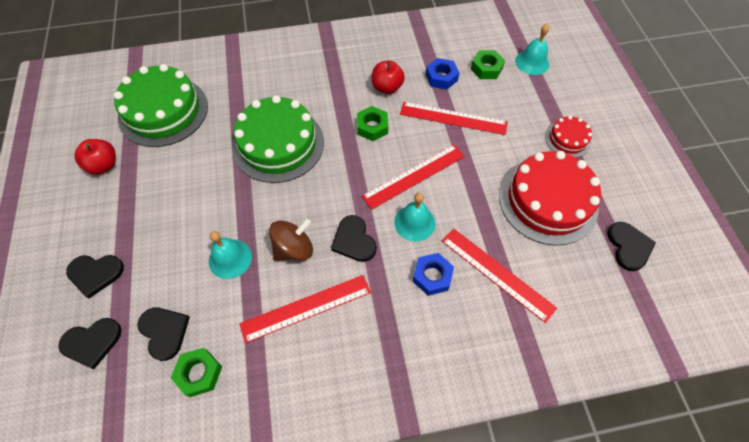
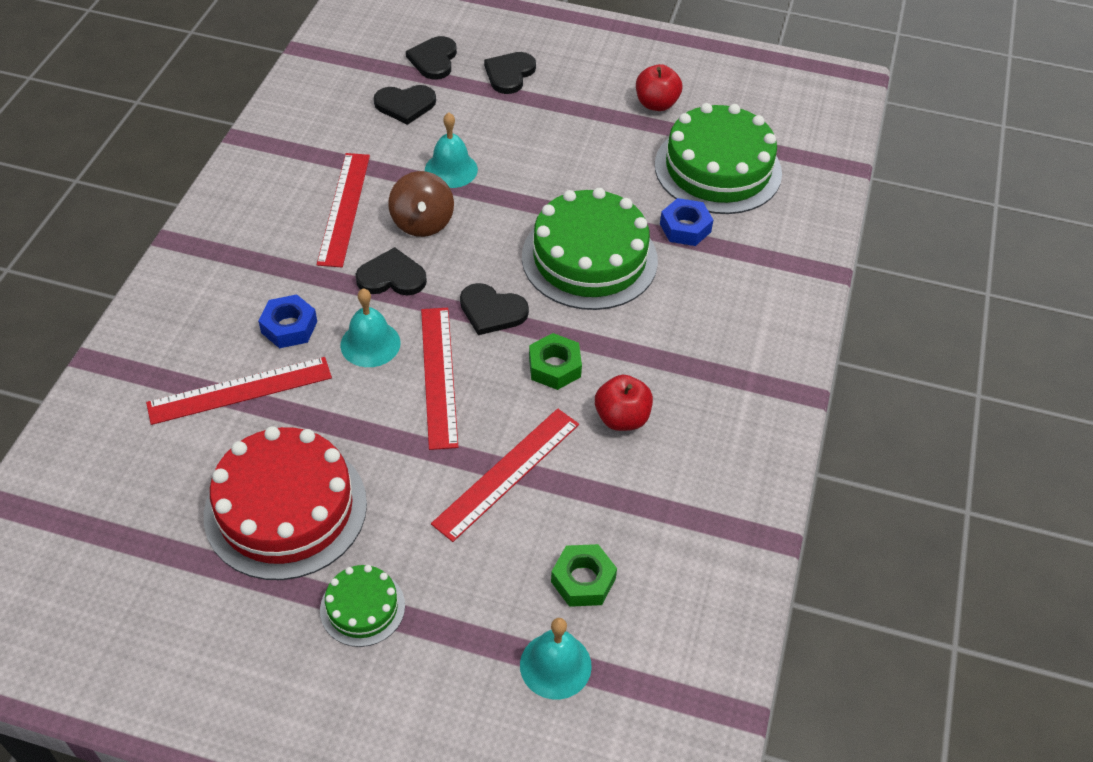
camera: 115 degrees right, 10 degrees down
(199, 373) = (343, 117): green nut -> none
(441, 77) = (601, 501): blue nut -> blue nut (685, 228)
(567, 139) = (362, 607): red cake -> green cake
(628, 247) = (147, 561): black heart -> black heart (492, 311)

